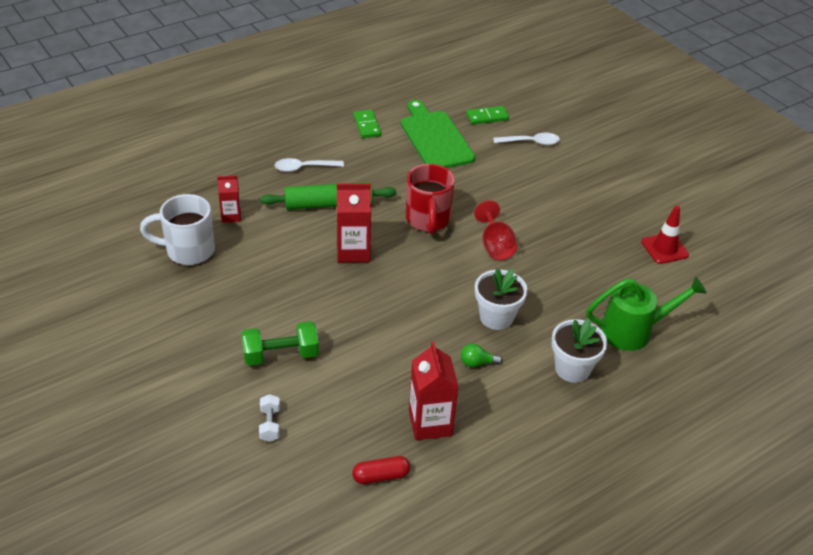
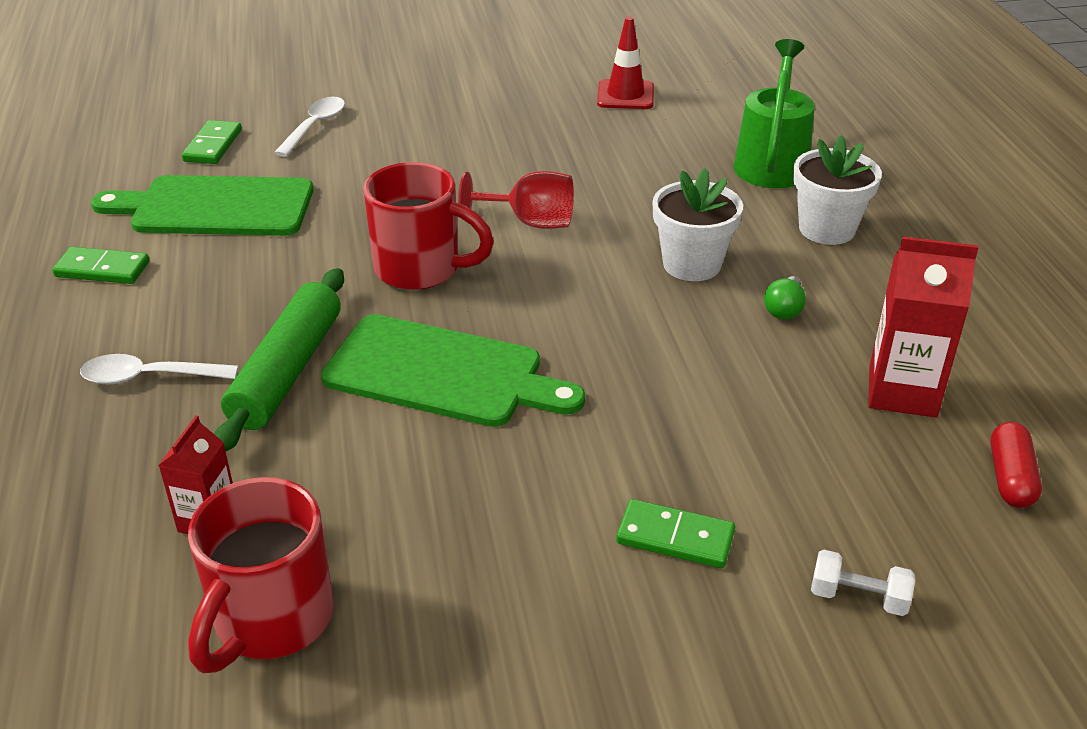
camera: 65 degrees left, 5 degrees down
(188, 251) = (271, 621): white mug -> red mug
(281, 355) = (675, 538): green dumbbell -> green domino
(304, 168) = (149, 377): white spoon -> white spoon turned 75 degrees clockwise
(353, 251) = (442, 373): red carton -> green cutting board

